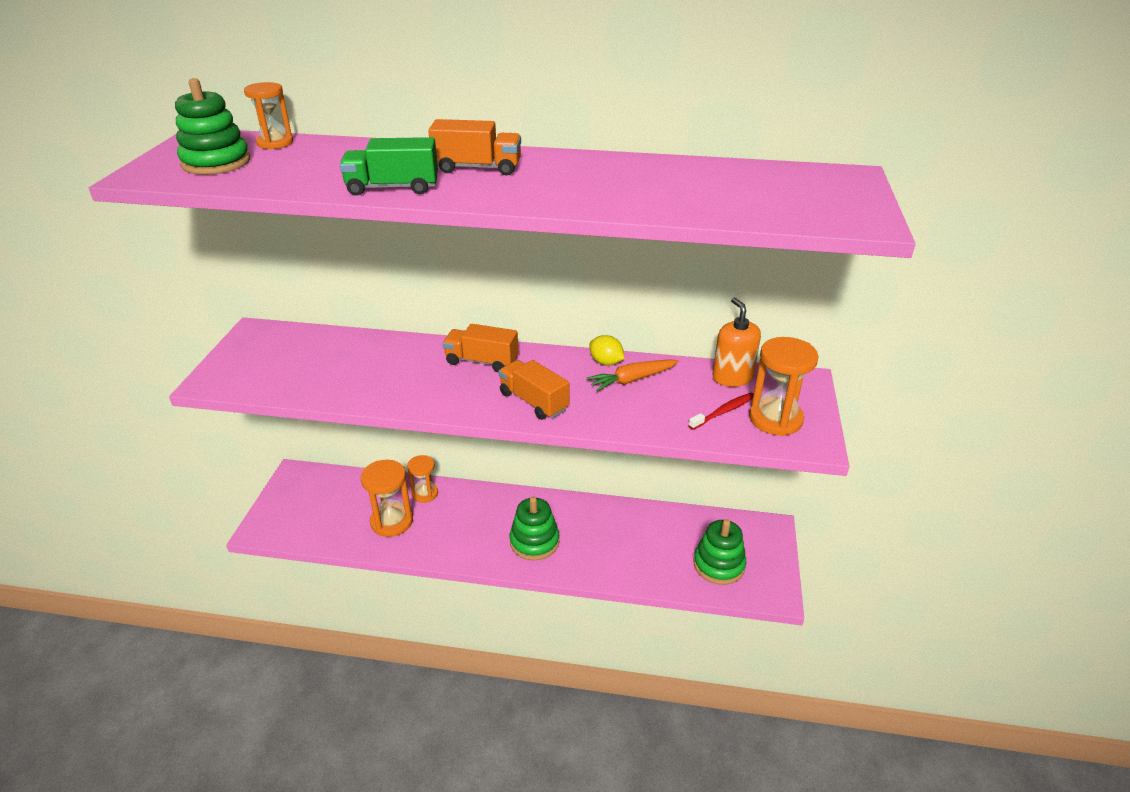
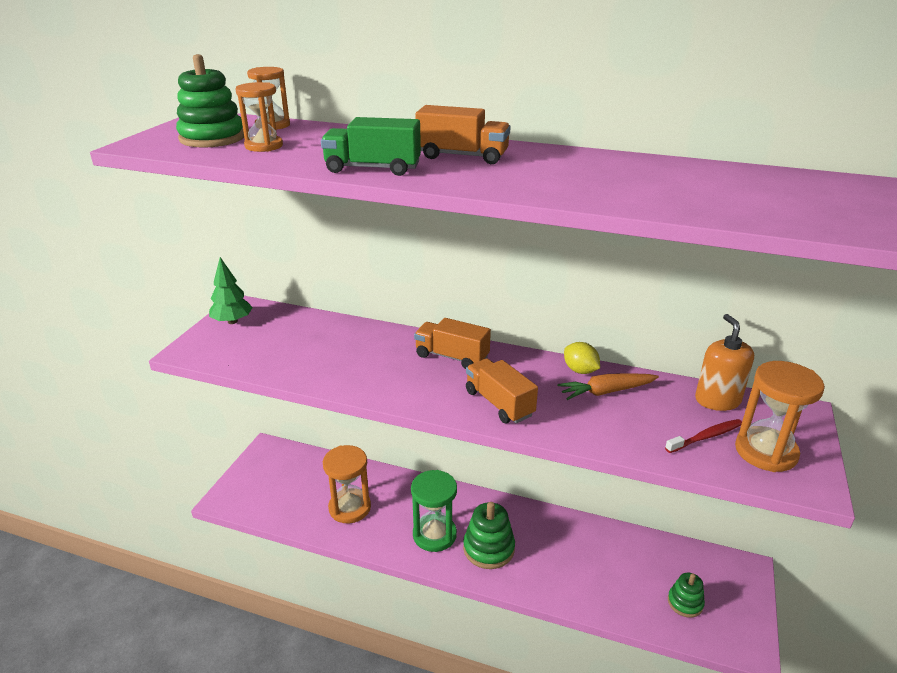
camera: 10 degrees right, 5 degrees down
(248, 347) = (232, 321): none -> green tree
(425, 493) = (386, 483): orange hourglass -> orange hourglass (264, 146)
(480, 536) = (434, 535): none -> green hourglass
(719, 565) = (685, 602): green stacking toy -> green stacking toy, size x0.62

